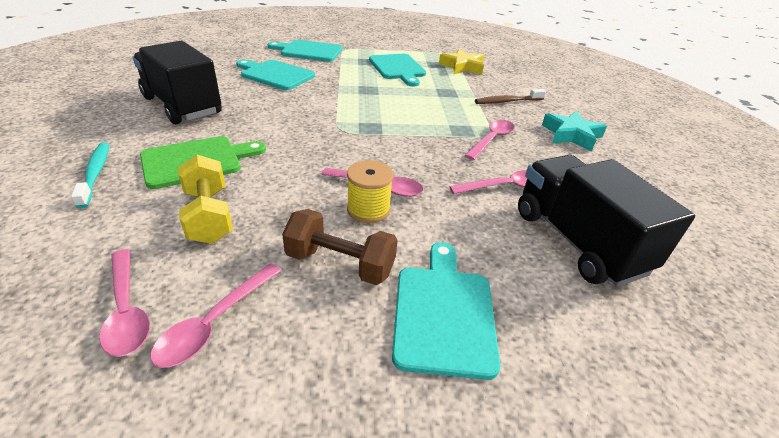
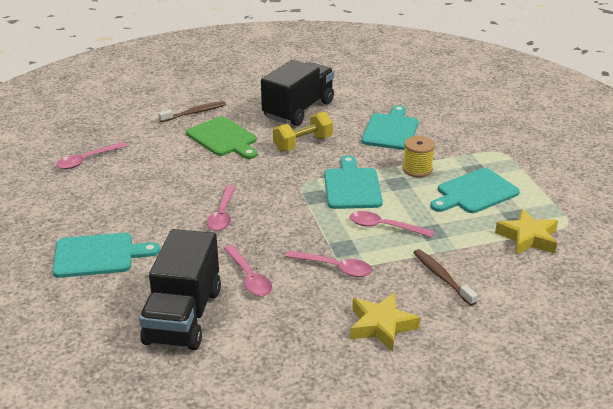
camera: 80 degrees right, 5 degrees down
(95, 173) = (195, 113): turquoise toothbrush -> brown toothbrush
(209, 216) = (165, 159): yellow dumbbell -> yellow dumbbell (303, 144)
(215, 322) = (82, 185): pink spoon -> pink spoon (384, 227)
(309, 51) = (470, 133): turquoise cutting board -> turquoise cutting board (352, 186)
(340, 264) = (133, 213): brown dumbbell -> none
(368, 210) = (191, 214): yellow spool -> yellow spool (417, 169)
(571, 135) = (381, 326): turquoise star -> yellow star
(577, 241) = (183, 316): black truck -> black truck turned 135 degrees clockwise

